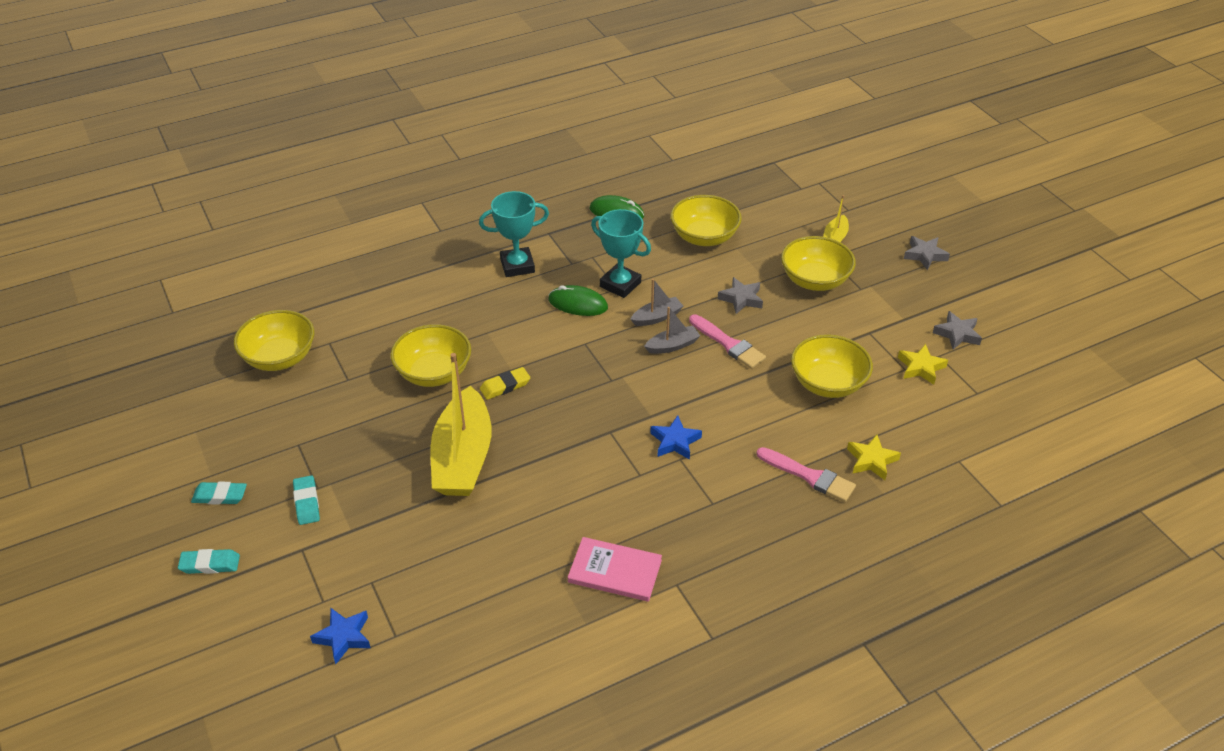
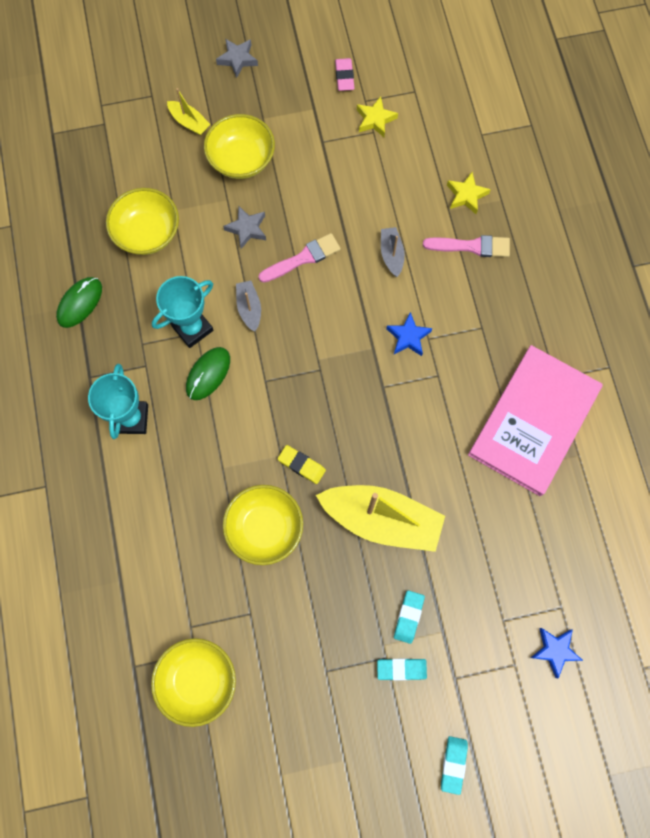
camera: 75 degrees left, 30 degrees up
(220, 496) = (373, 752): turquoise eraser -> turquoise eraser (408, 617)
(505, 386) = (301, 465): yellow eraser -> yellow eraser turned 45 degrees counterclockwise
(615, 571) = (533, 421): pink book -> pink book, size x1.90
(672, 346) = (291, 305): grey boat -> grey boat (391, 254)
(809, 476) = (471, 246): pink brush -> pink brush turned 45 degrees clockwise
(828, 383) = (373, 196): yellow bowl -> none
(957, 334) = (344, 76): grey star -> pink eraser

